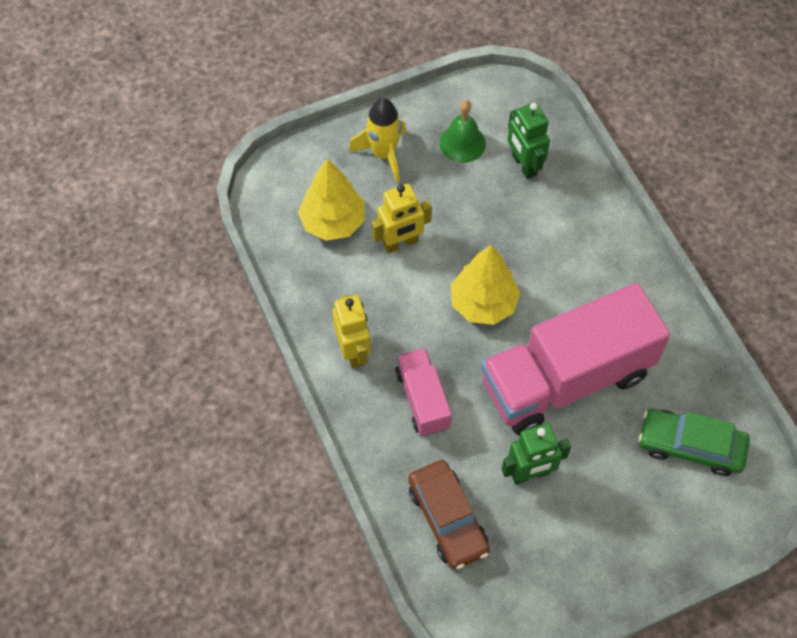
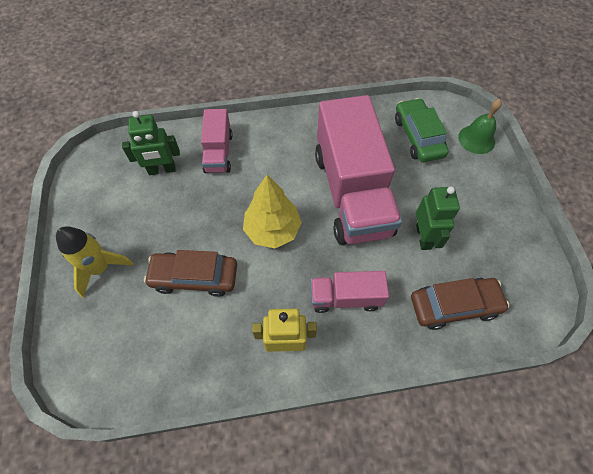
camera: 75 degrees left, 0 degrees up
(333, 222) = (149, 329): yellow tree -> none
(400, 243) = (194, 277): yellow robot -> brown car
(462, 143) = (121, 206): green bell -> green bell (476, 139)
(571, 215) = (218, 152): none -> pink truck
(690, 446) = (418, 136): green car -> green car turned 135 degrees clockwise

